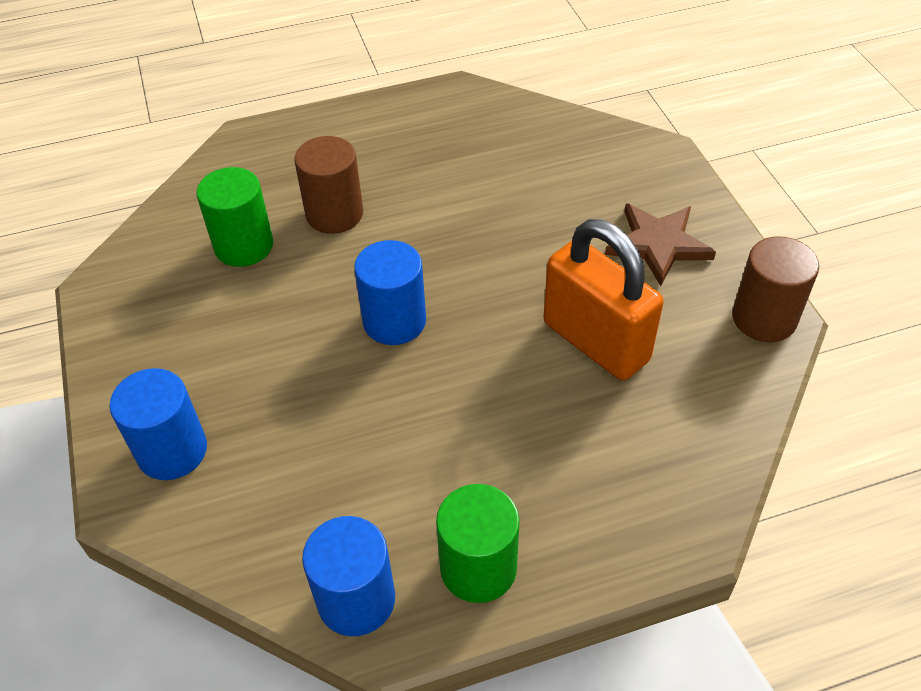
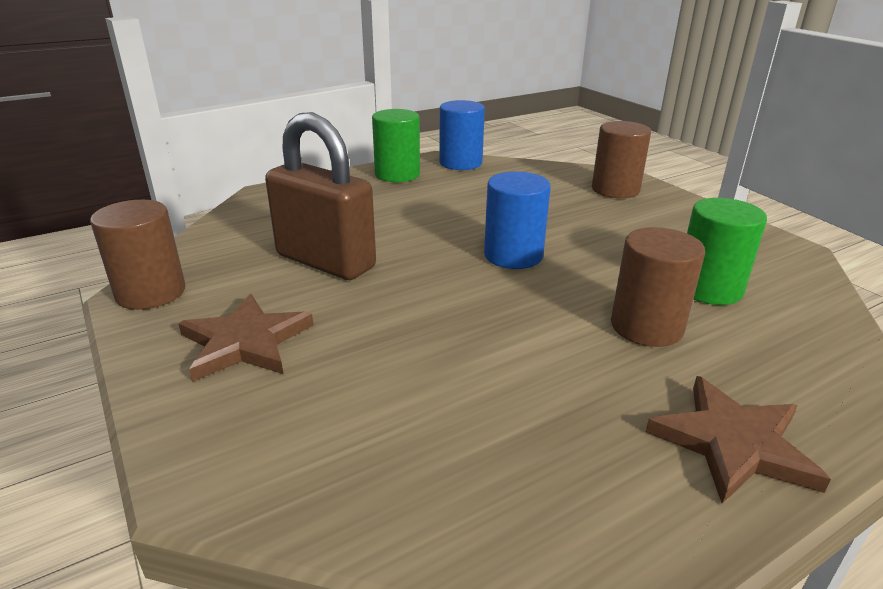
camera: 165 degrees right, 20 degrees down
(172, 451) = (615, 189): blue cylinder -> brown cylinder
(355, 129) = (733, 443): none -> brown star
(596, 342) = (325, 261): orange padlock -> brown padlock

